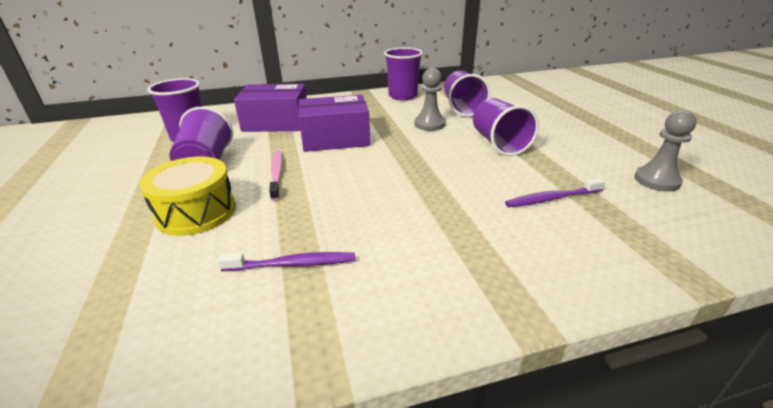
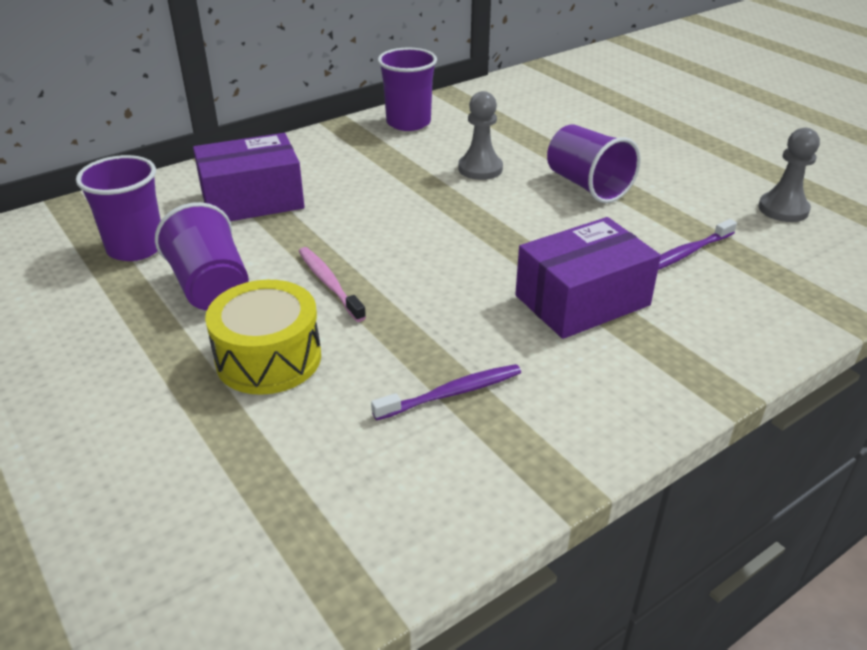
camera: 20 degrees left, 5 degrees up
(335, 139) = (366, 213): purple box -> purple box (582, 300)
(462, 108) = (507, 133): purple cup -> none

